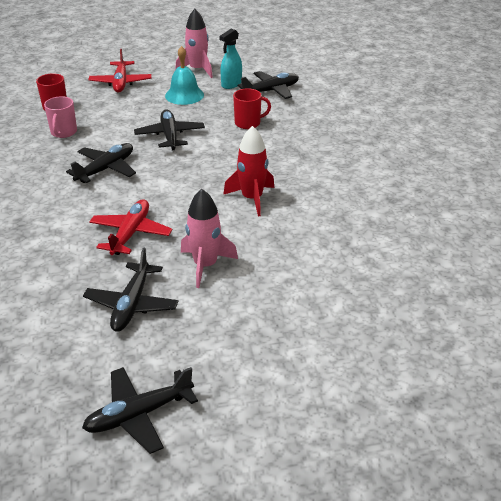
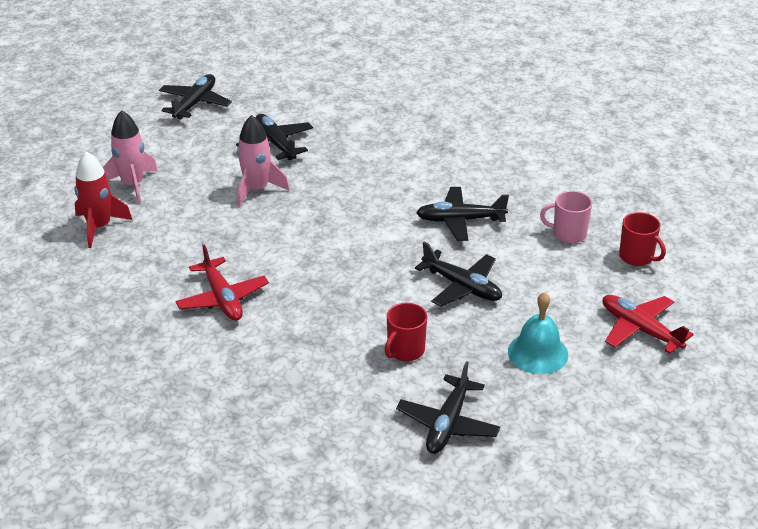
camera: 140 degrees right, 0 degrees up
(63, 132) = (568, 234): pink mug -> pink mug turned 45 degrees counterclockwise
(106, 169) = (460, 220): black plane -> black plane turned 90 degrees clockwise
(131, 233) = (348, 182): red plane -> red plane (222, 298)
(197, 70) = (594, 409): pink rocket -> pink rocket (133, 184)
(231, 84) = (512, 406): turquoise spray bottle -> none
(252, 199) = (287, 260): red rocket -> red rocket (99, 227)

